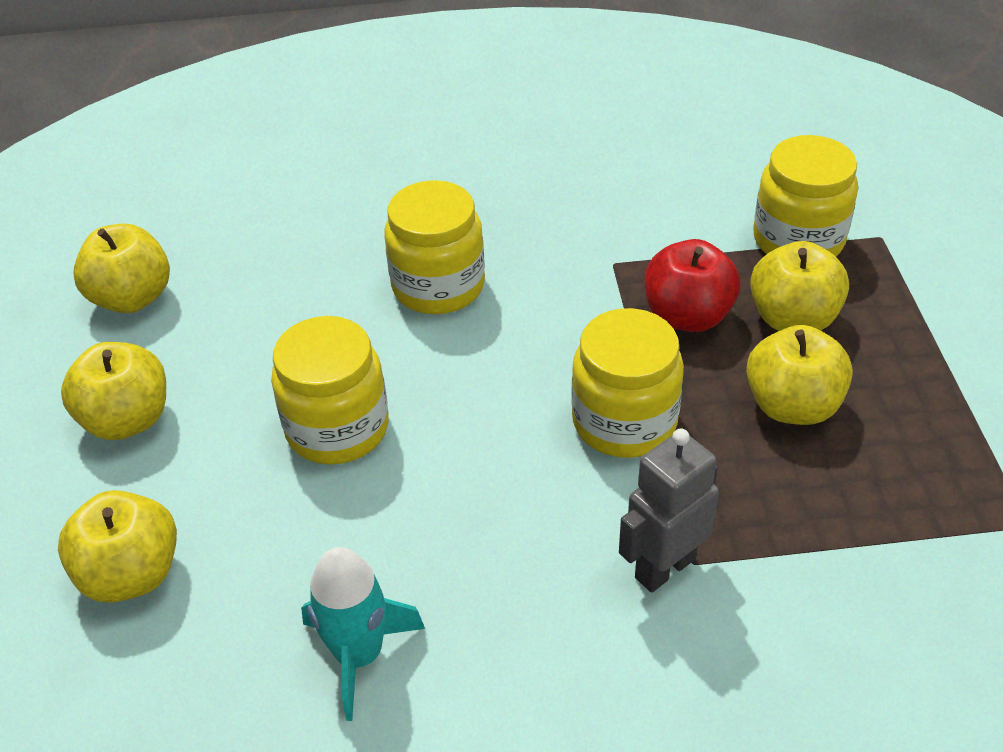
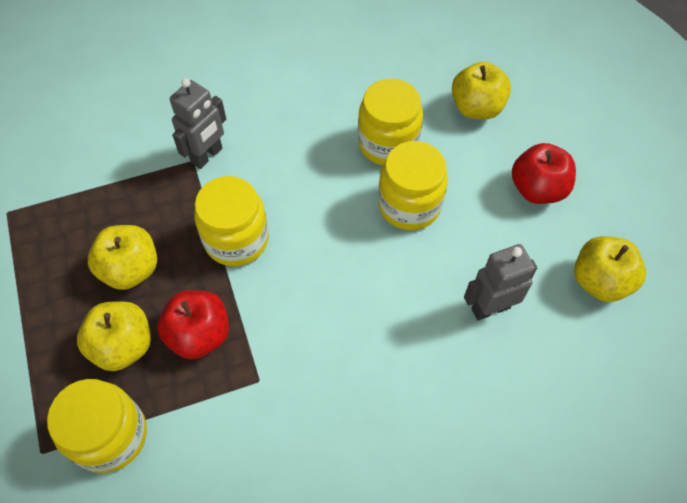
camera: 165 degrees right, 15 degrees up
(127, 419) = (537, 189): yellow apple -> red apple
(292, 291) = (490, 308): none -> grey robot
(359, 655) = (348, 92): turquoise rocket -> none
(438, 286) = (386, 332): yellow jar -> yellow jar (388, 143)

